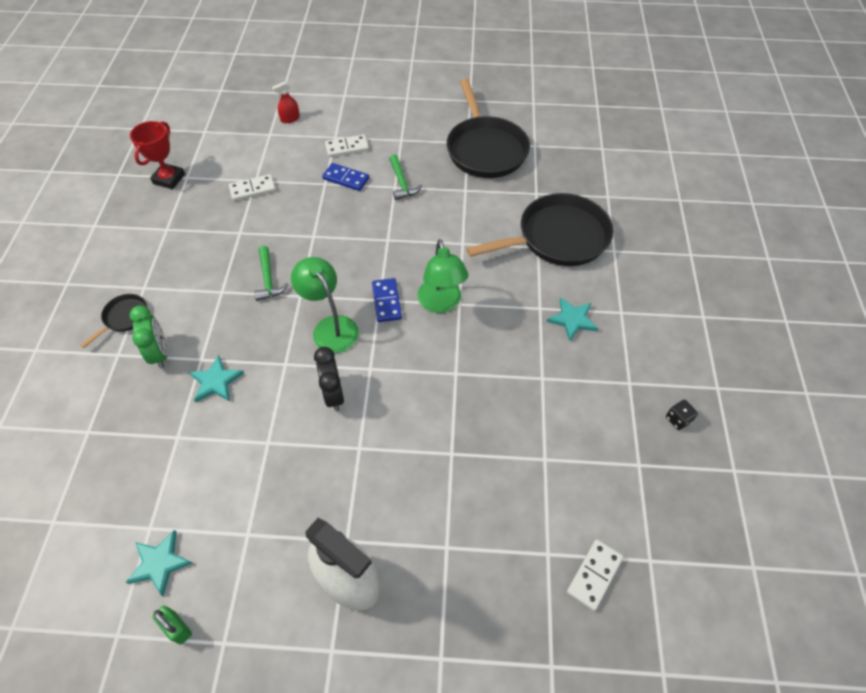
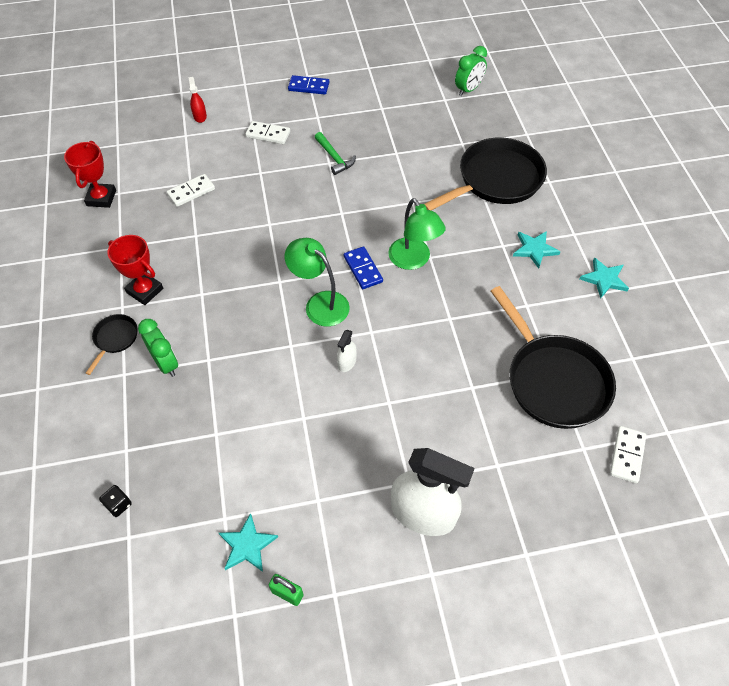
camera: 15 degrees left, 0 degrees up
(171, 276) = (145, 291): none -> red trophy
(216, 381) = (231, 376): turquoise star -> turquoise star (604, 279)
(268, 279) = (242, 273): green hammer -> none
(290, 119) = (200, 116): red spray bottle -> red spray bottle turned 120 degrees clockwise
(333, 394) = (347, 362): black clock -> white spray bottle
(346, 179) = (279, 164): blue domino -> blue domino (308, 87)
(347, 148) = (268, 134): white domino -> white domino turned 45 degrees clockwise
(485, 149) = (400, 111): black pan -> black pan (553, 380)
(562, 140) = (468, 90): none -> green clock
(678, 419) = (651, 313): black dice -> black dice (118, 505)

